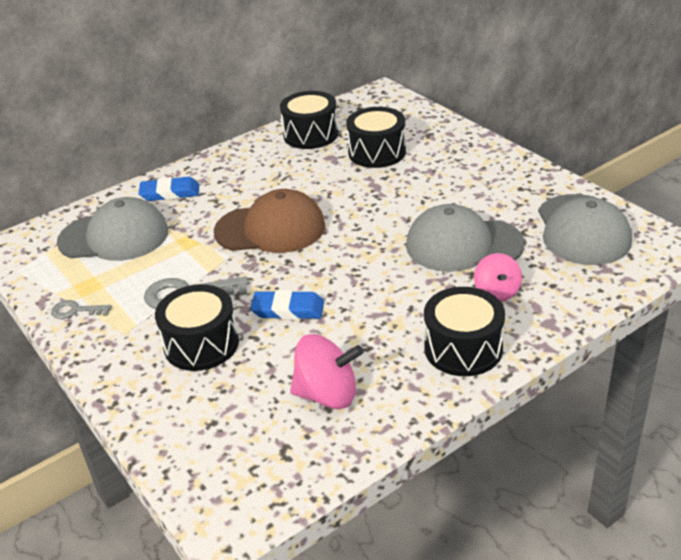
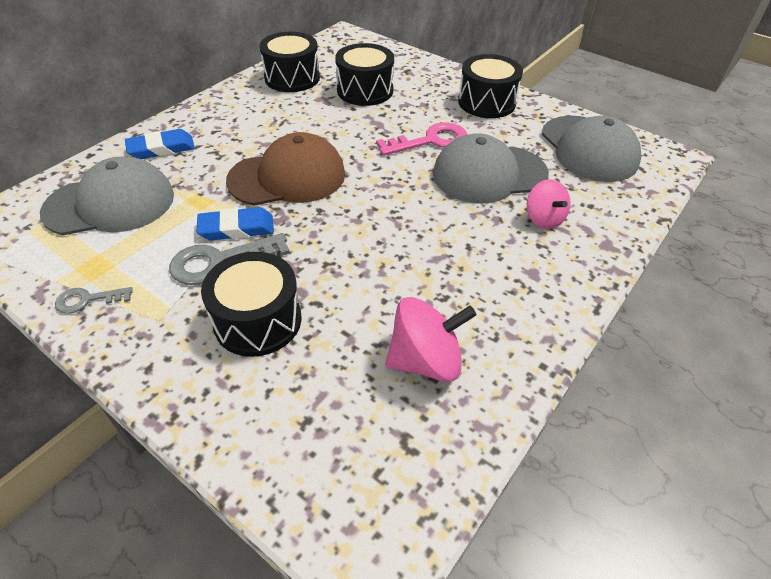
camera: 20 degrees left, 10 degrees up
(288, 309) = (341, 265): blue eraser -> blue eraser (236, 228)
(420, 207) = (430, 141): none -> pink key
(463, 348) = (541, 284): black drum -> black drum (486, 102)

